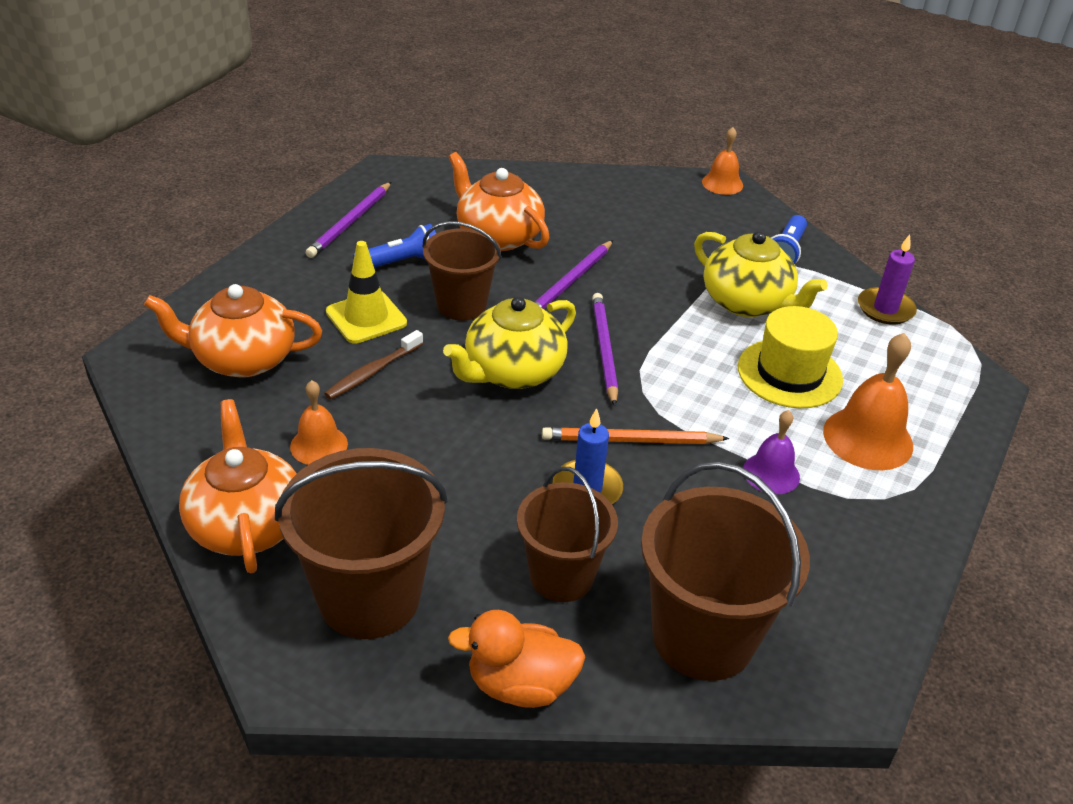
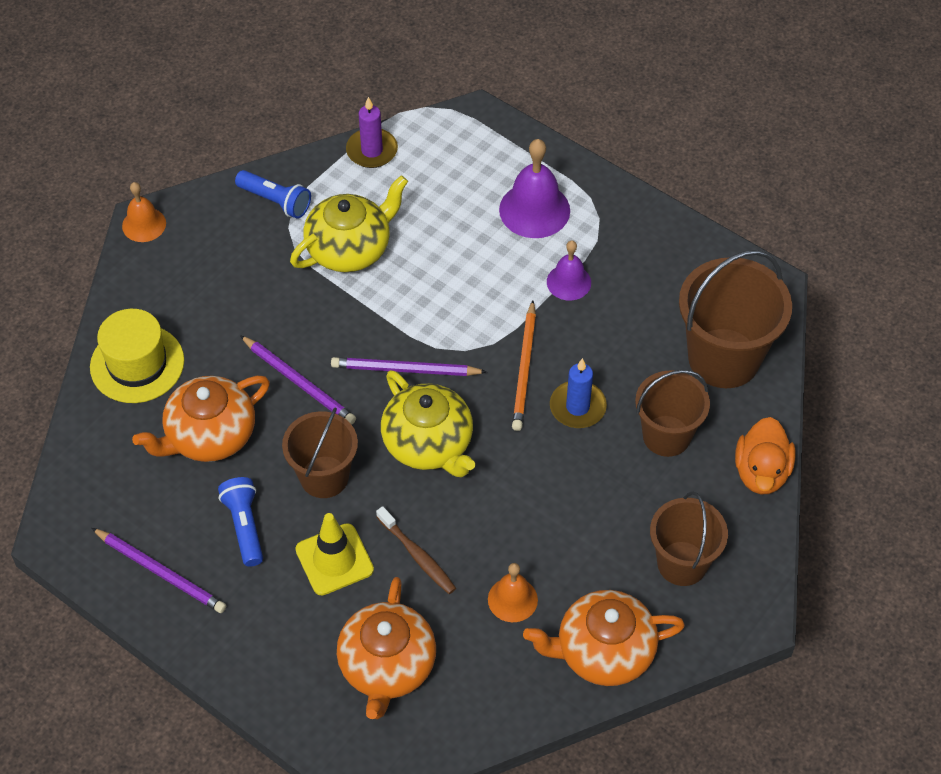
camera: 80 degrees left, 15 degrees up
(369, 597) = (682, 563): brown bucket -> brown bucket, size x0.65
(789, 373) = (451, 241): yellow hat -> yellow hat (137, 364)
(868, 438) = (534, 210): orange bell -> purple bell

